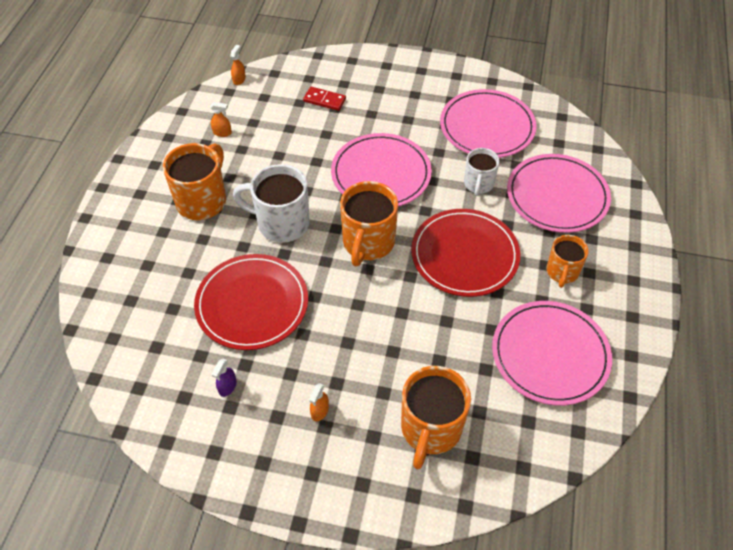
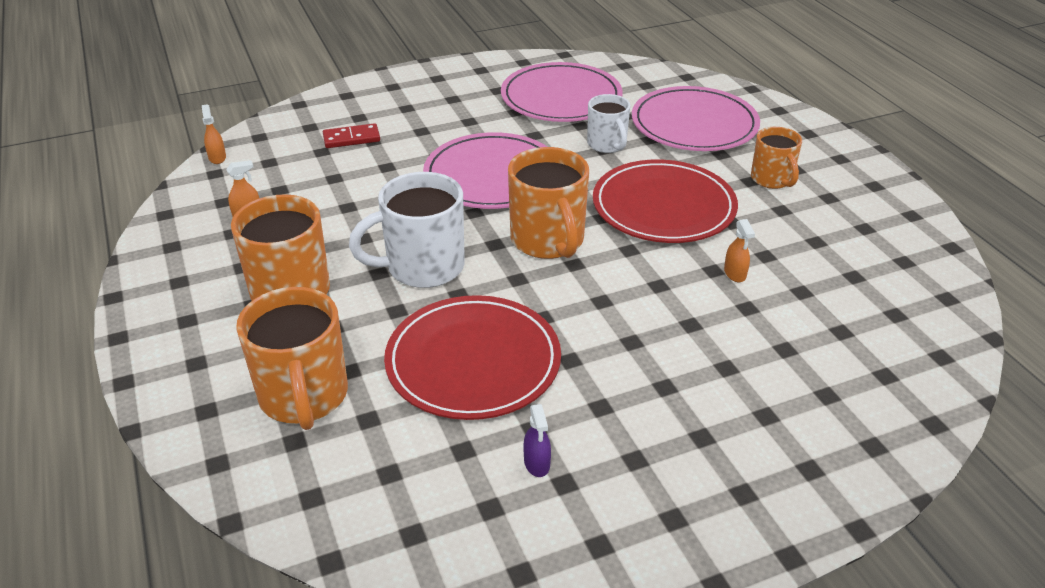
camera: 35 degrees left, 15 degrees down
(319, 411) = (678, 425): orange spray bottle -> orange spray bottle (735, 274)
(430, 429) = (815, 374): orange mug -> orange mug (304, 397)
(550, 354) = (844, 249): pink plate -> none

